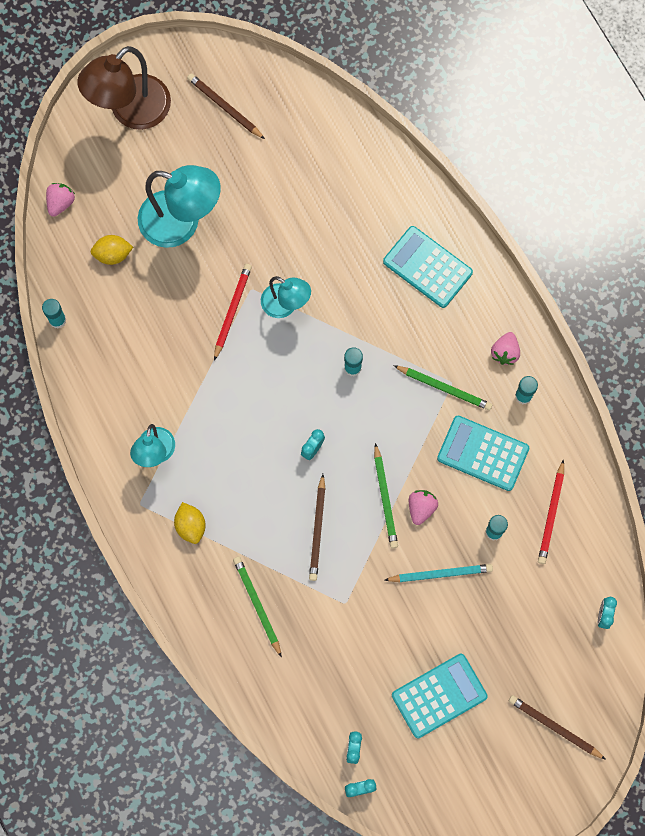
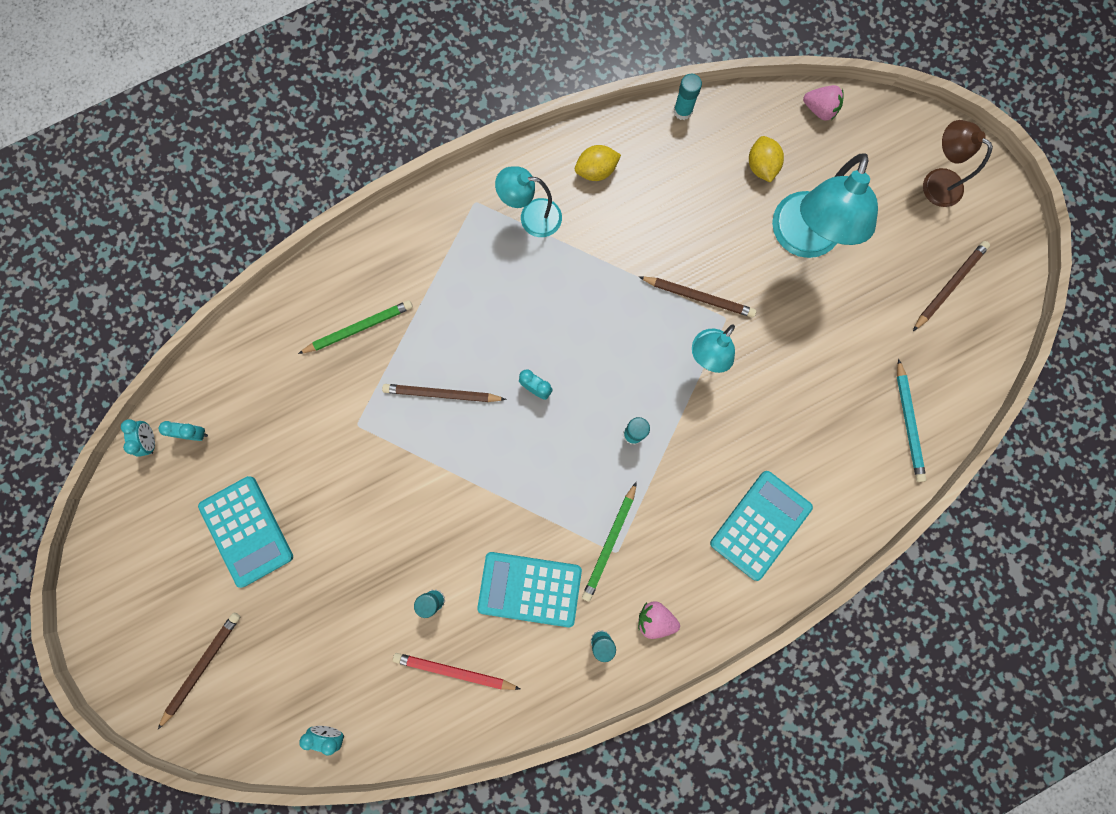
camera: 90 degrees right, 5 degrees up
(131, 112) = (935, 182): brown lamp -> brown lamp, size x0.59
(190, 526) = (449, 256): yellow lemon -> yellow lemon (596, 170)
(232, 311) = (699, 297): red pencil -> brown pencil
(385, 498) = (477, 471): green pencil -> none
(421, 508) = (465, 513): pink strawberry -> none
(440, 574) = (387, 535): turquoise pencil -> turquoise pencil (908, 423)
(483, 453) = (530, 588): turquoise calculator -> turquoise calculator turned 105 degrees counterclockwise

